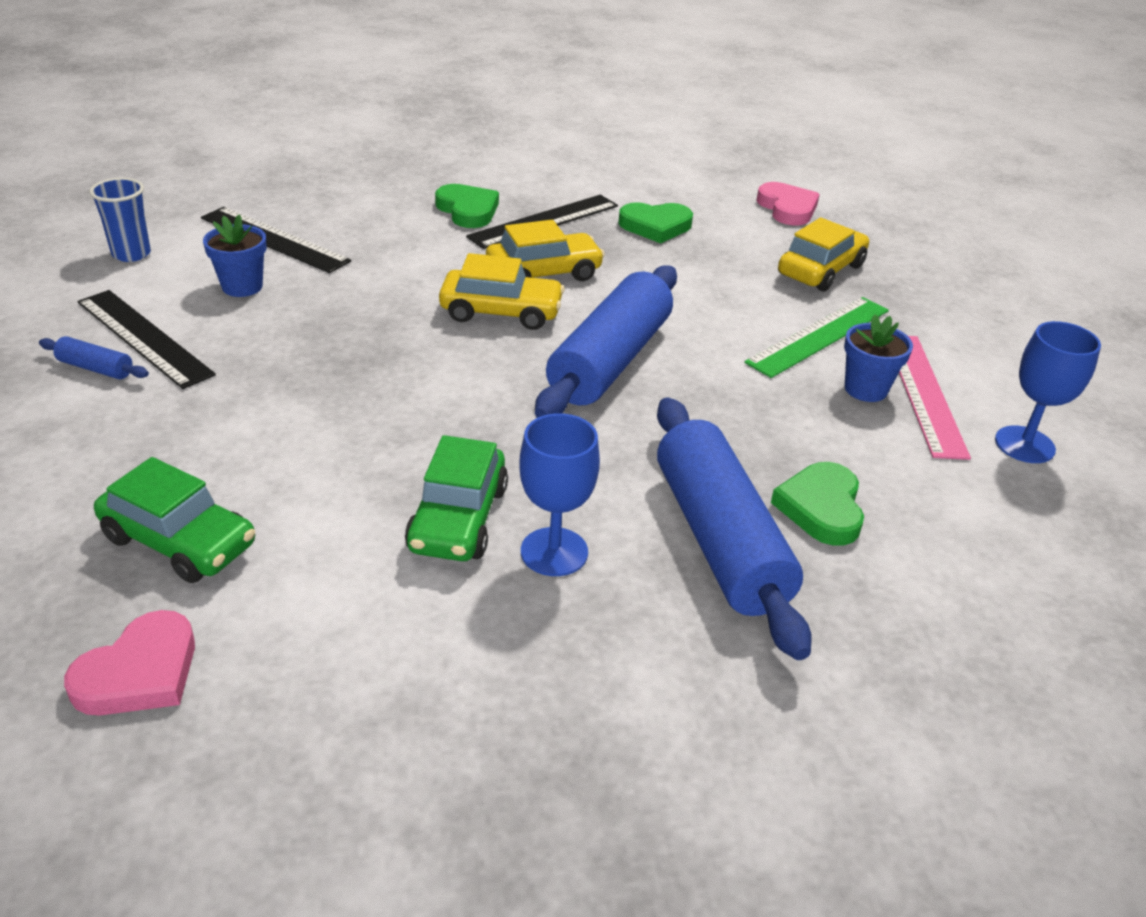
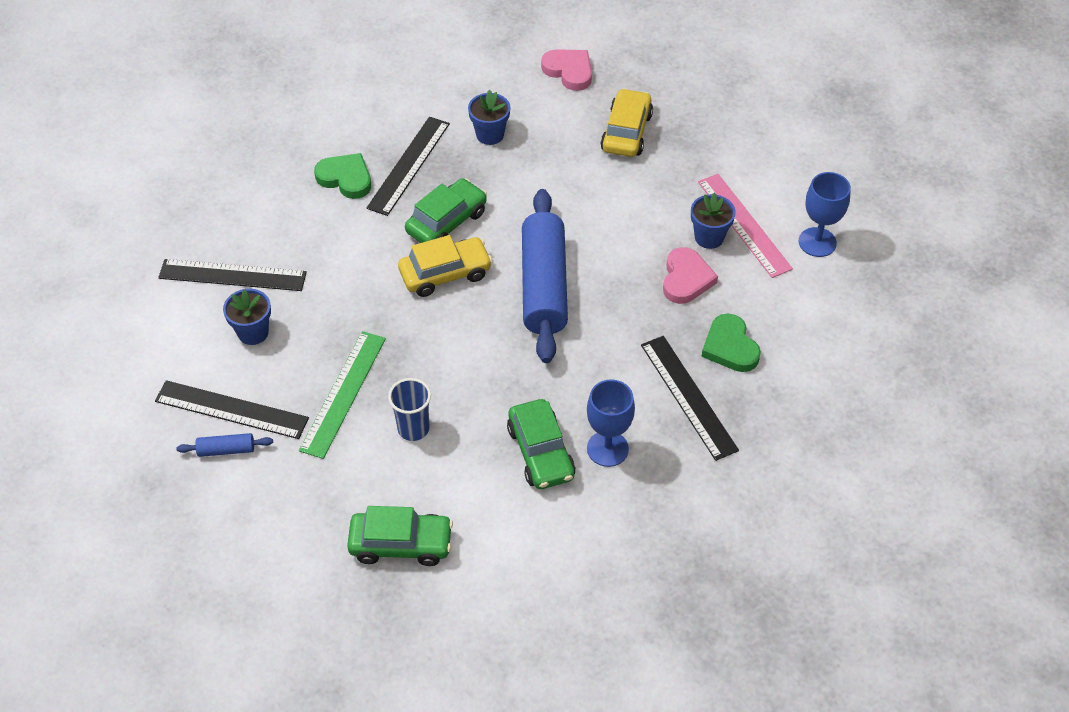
camera: 25 degrees left, 15 degrees up
(131, 254) = (144, 338): blue cup -> blue cup (413, 429)
(139, 672) = (454, 627): pink heart -> pink heart (686, 279)
(543, 273) = (446, 222): yellow car -> green car
(655, 226) = (490, 135): green heart -> blue flower pot
(719, 539) = (688, 396): blue rolling pin -> black ruler
(819, 336) = (658, 201): green ruler -> green ruler (343, 393)

